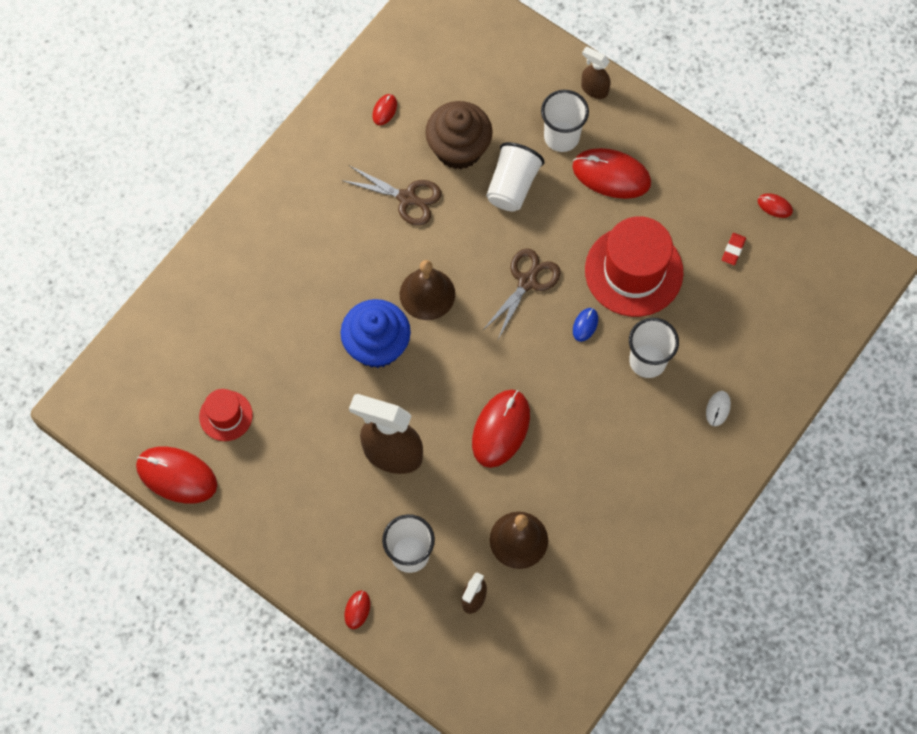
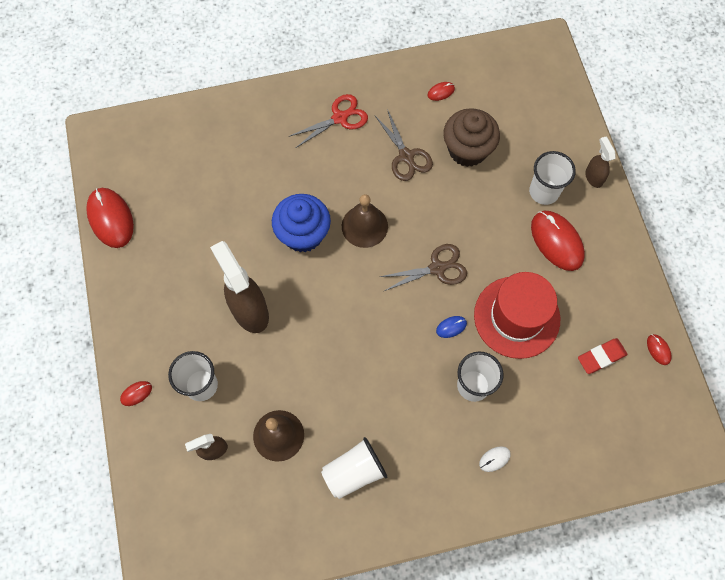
camera: 40 degrees right, 0 degrees up
(226, 416) = (172, 205): red hat -> none
(310, 208) = (340, 118): none -> red scissors
(501, 429) = (333, 351): red mouse -> none
(512, 186) = (482, 199): white cup -> white cup (354, 472)
(733, 250) = (601, 357): red eraser -> red eraser, size x1.55

